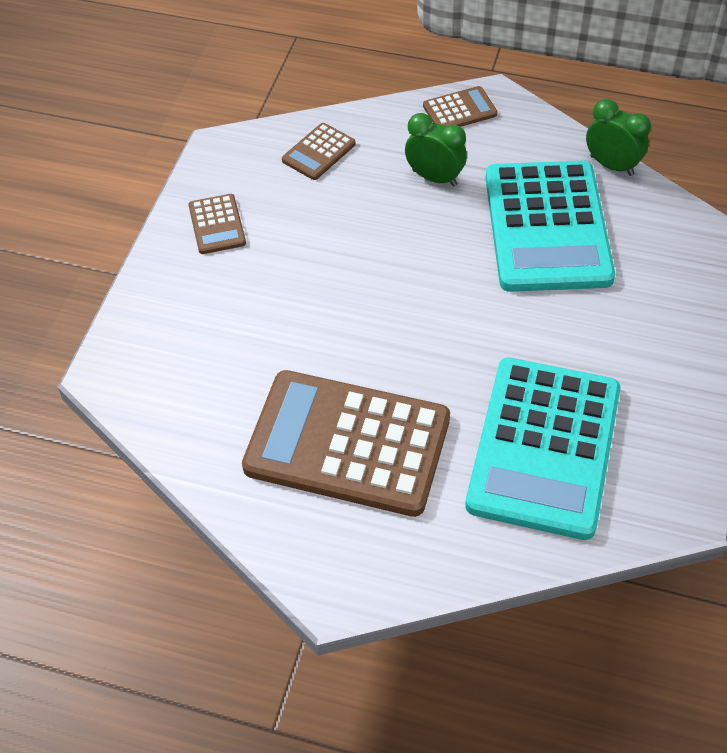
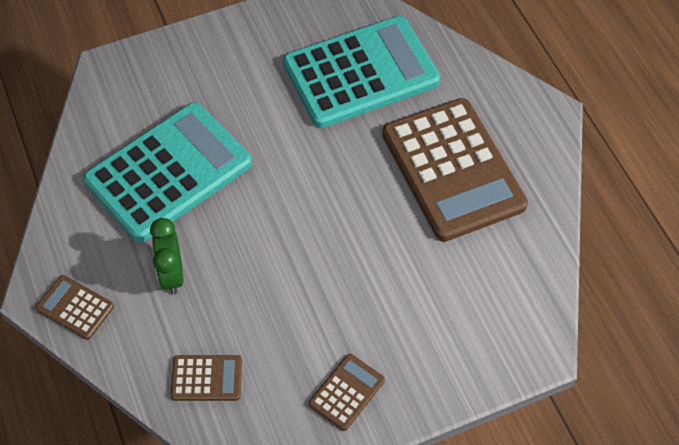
camera: 130 degrees left, 5 degrees up
(611, 165) = (69, 168): green clock -> none

